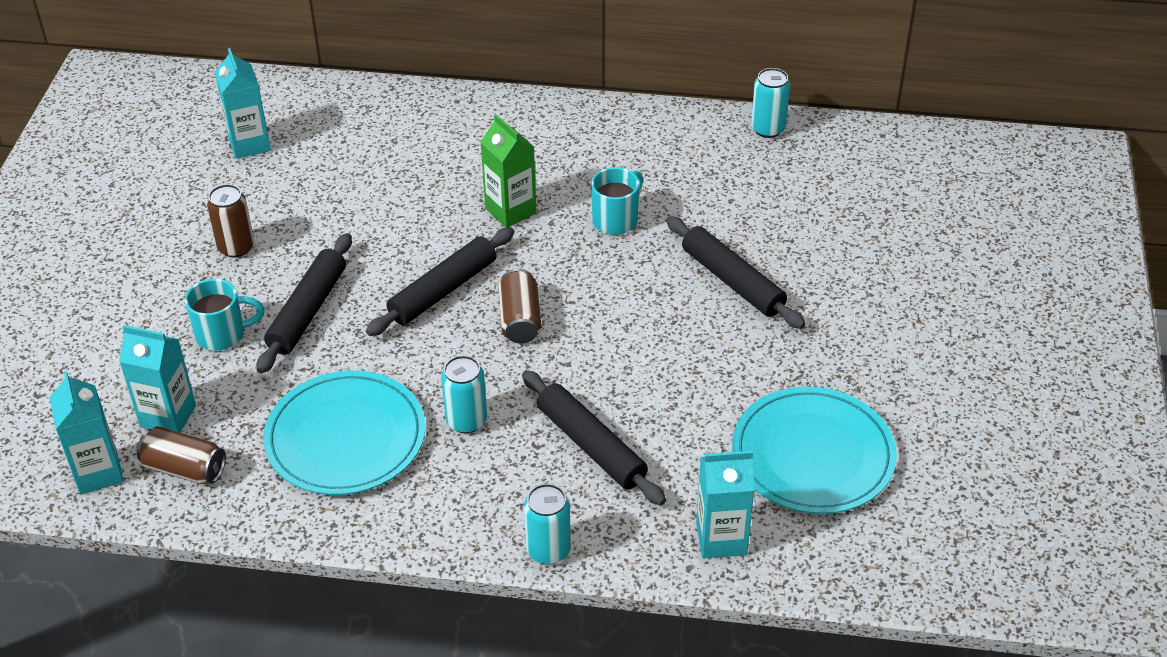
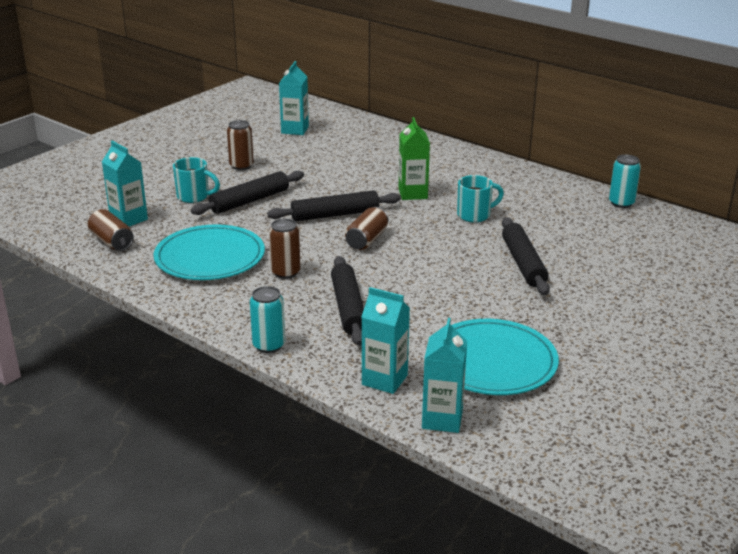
camera: 30 degrees right, 15 degrees down
(98, 473) = (68, 229): turquoise carton -> turquoise carton (442, 419)
(466, 421) = (285, 272): turquoise can -> brown can

